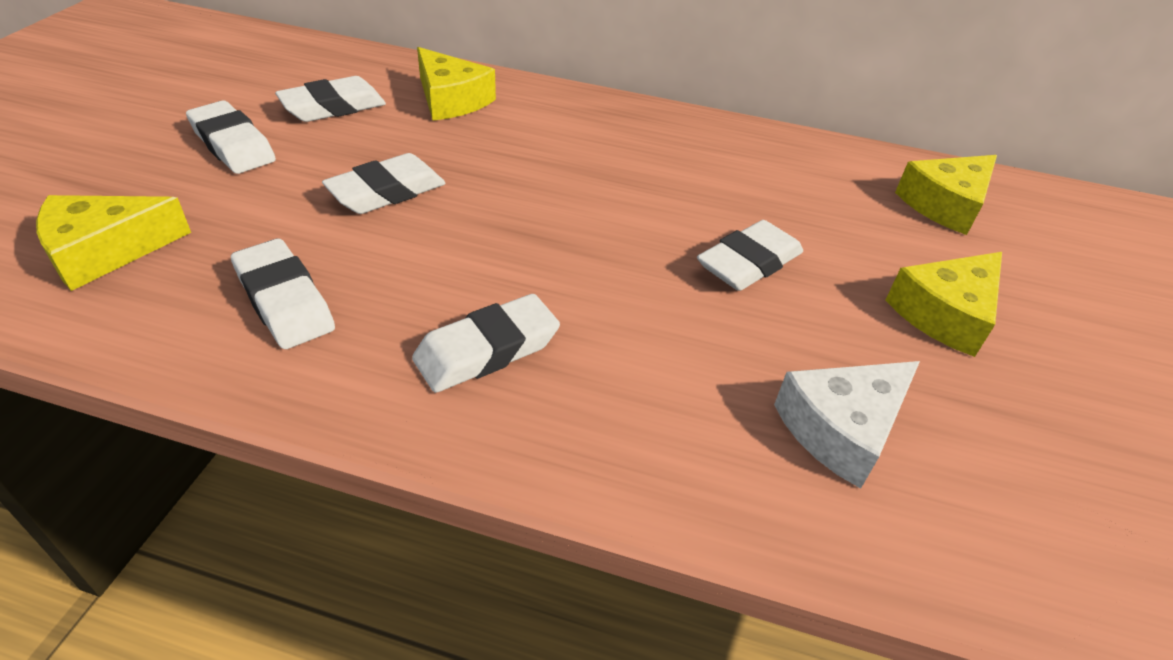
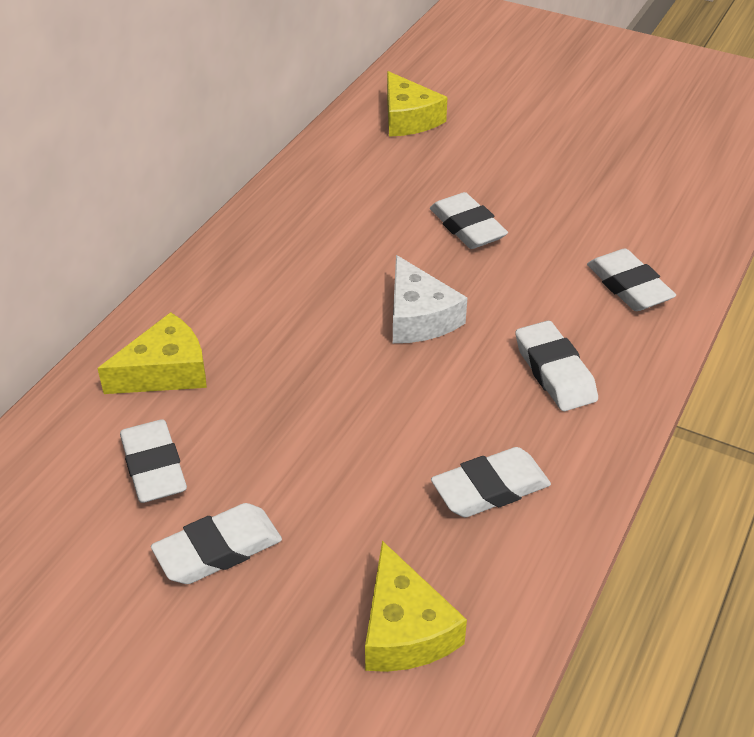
camera: 75 degrees left, 0 degrees up
(387, 192) = (336, 424): white eraser -> white eraser (628, 286)
(841, 428) = (626, 226): white cheese -> white cheese (418, 317)
(945, 313) = (528, 157): yellow cheese -> none

